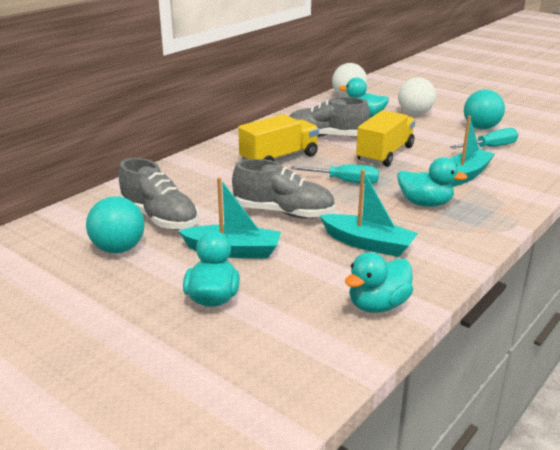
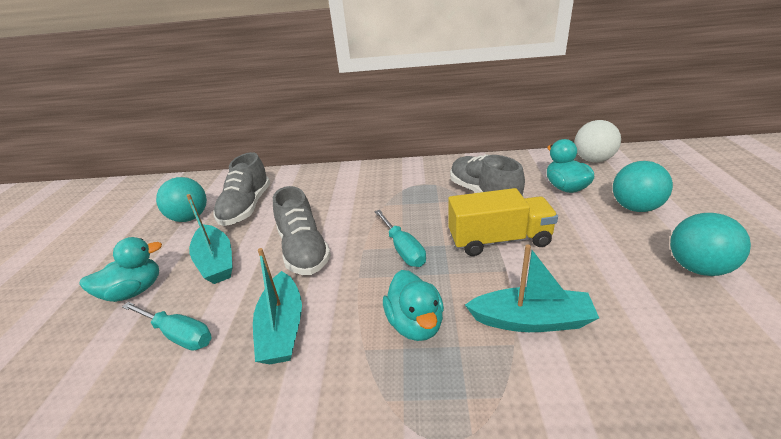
camera: 55 degrees right, 5 degrees up
(279, 158) = (404, 197): yellow truck -> none
(378, 305) = (155, 398): turquoise duck -> none
(415, 114) = (635, 208): white ball -> turquoise ball
(490, 147) = (653, 303): turquoise screwdriver -> turquoise screwdriver (178, 334)

